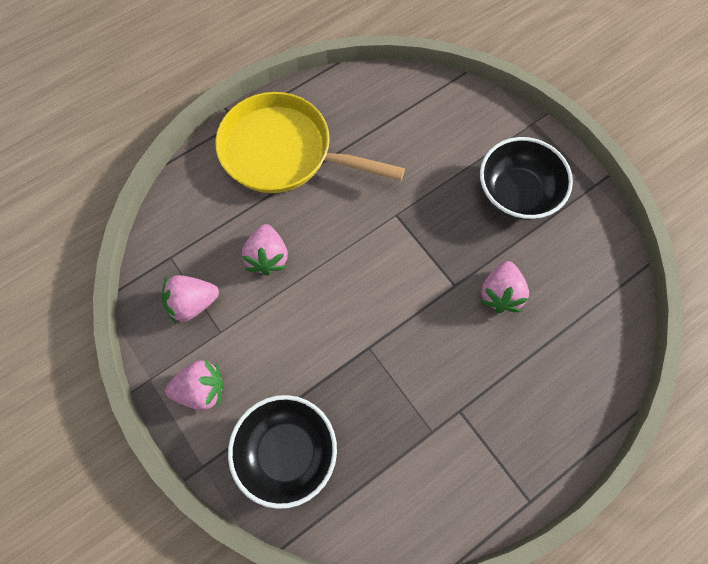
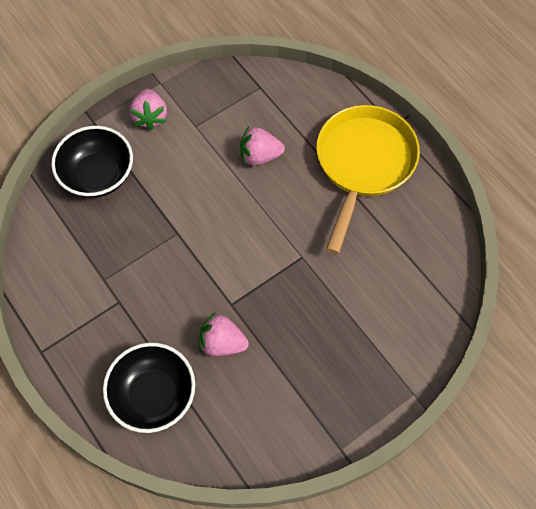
camera: 90 degrees right, 5 degrees down
(193, 303) = (220, 106): pink strawberry -> none
(516, 193) = (327, 367): black bowl -> black bowl (153, 395)

